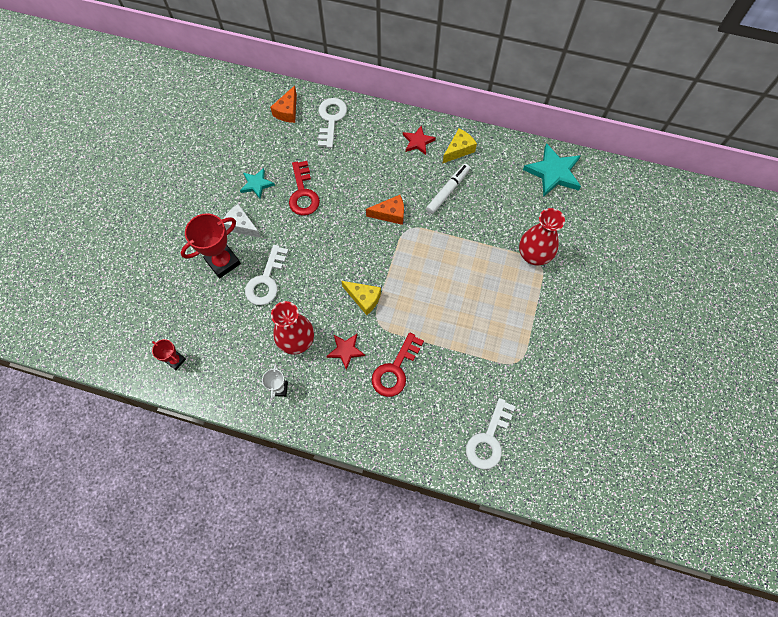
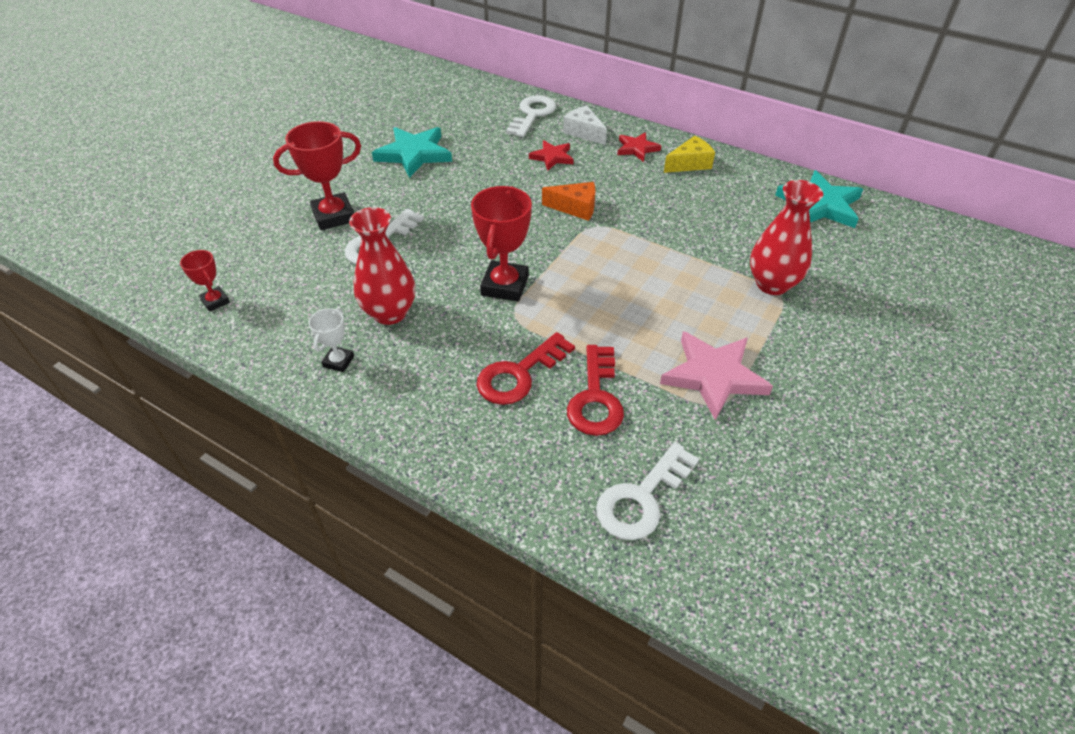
camera: 15 degrees right, 20 degrees down
(241, 225) = (376, 187): white cheese -> white cheese (584, 132)
(257, 184) = (414, 154): turquoise star -> turquoise star, size x1.73
(287, 111) = (482, 101): orange cheese -> none
(303, 193) = (468, 171): red key -> red key (596, 398)
(345, 350) = (454, 337): red star -> red star (552, 157)
(364, 298) = (505, 285): yellow cheese -> red trophy
(448, 191) = (663, 199): white marker -> none
(511, 341) = (714, 376): none -> pink star

